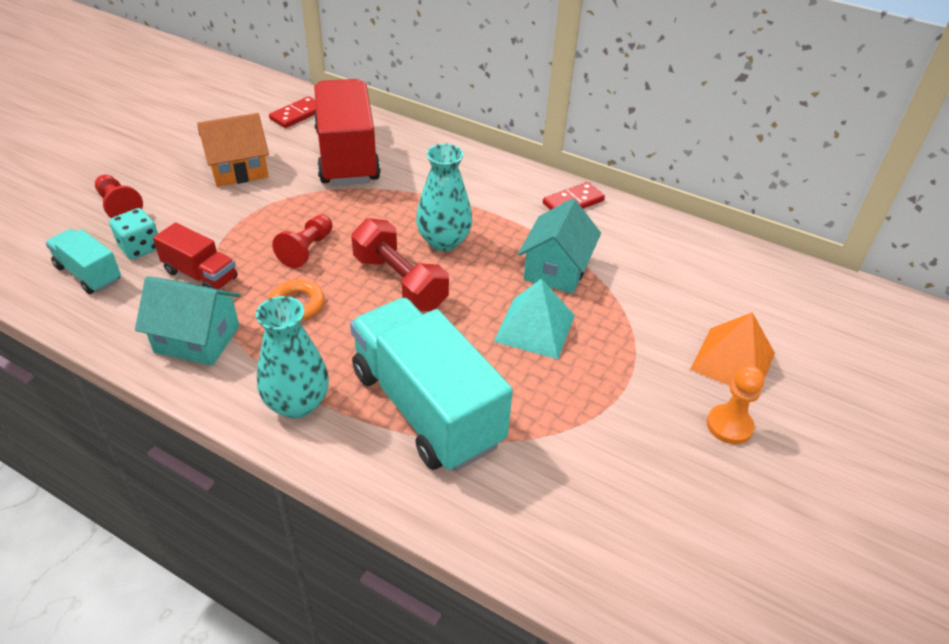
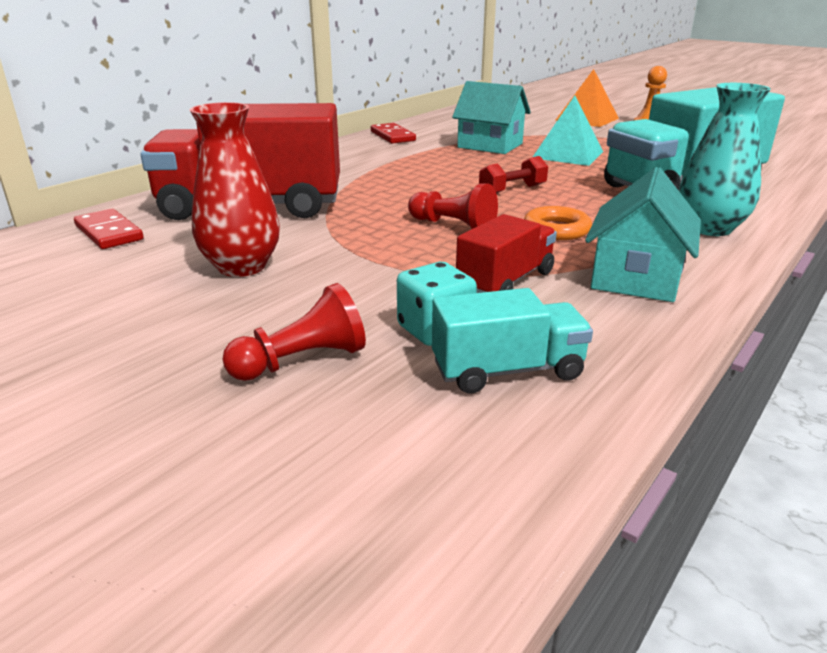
camera: 80 degrees left, 15 degrees down
(89, 274) = (507, 370): turquoise truck -> turquoise truck turned 150 degrees counterclockwise
(239, 170) = (242, 267): orange house -> red vase
(399, 282) = (512, 190): red dumbbell -> red dumbbell, size x0.57
(443, 241) = (445, 174): turquoise vase -> none

